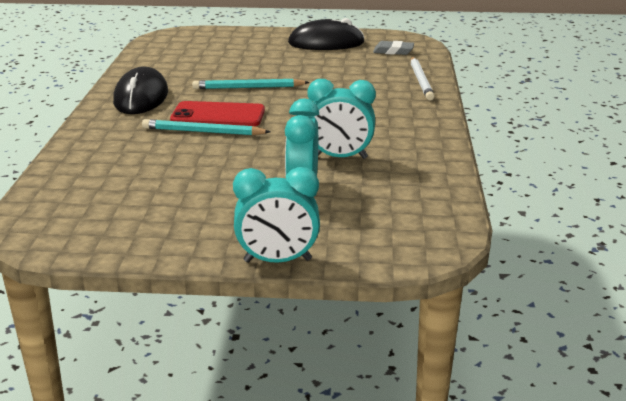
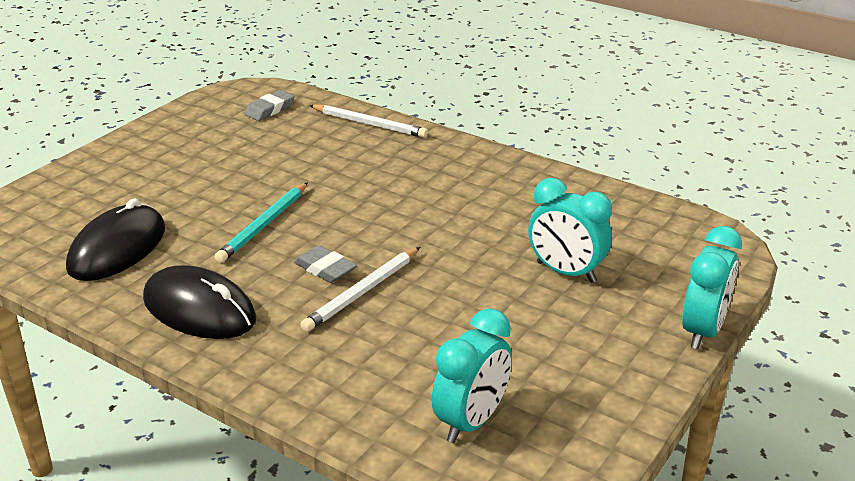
camera: 60 degrees left, 5 degrees up
(203, 132) = (362, 292): turquoise pencil -> white pencil
(218, 115) = (325, 269): red phone -> grey eraser
(326, 43) = (188, 136): black mouse -> black mouse (117, 248)
(340, 157) = (511, 228): turquoise clock -> turquoise clock (471, 421)

